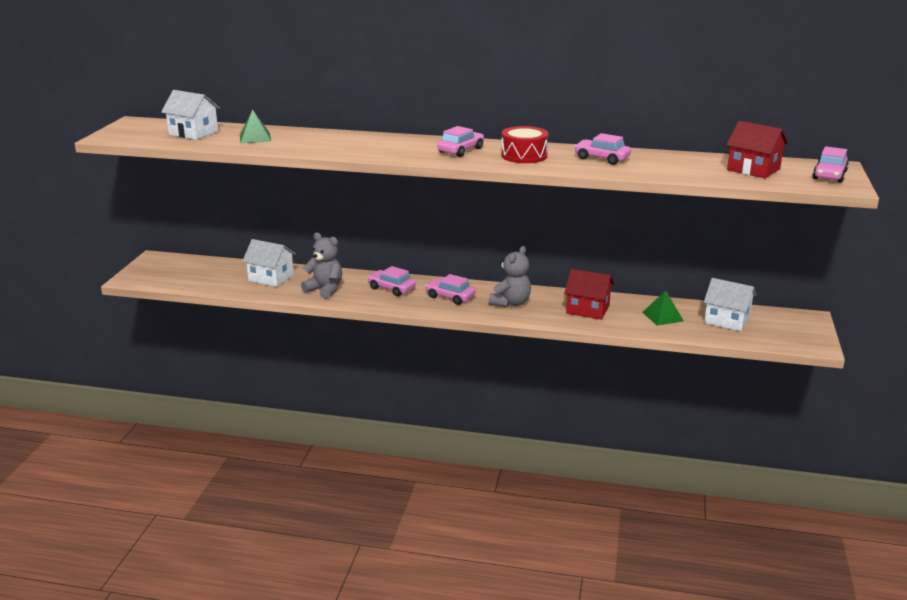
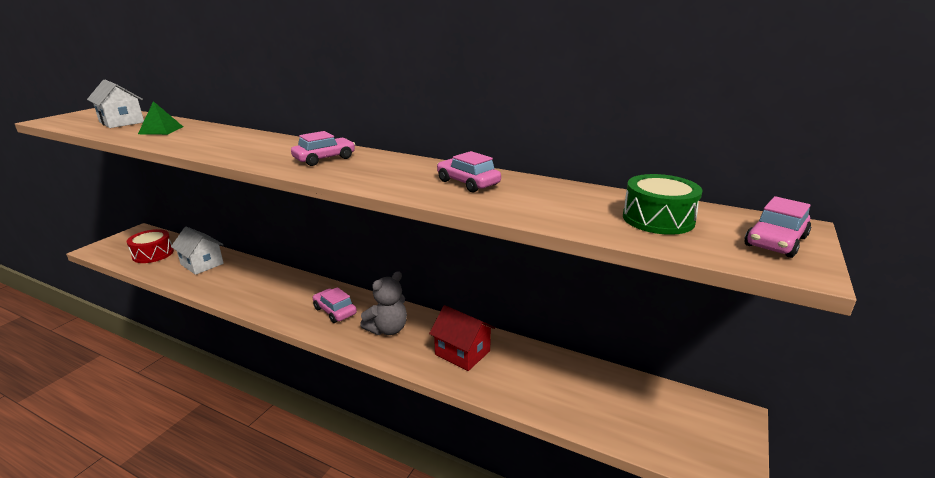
camera: 15 degrees right, 0 degrees up
(325, 290) = (231, 284): grey teddy bear -> none
(391, 288) = (290, 292): pink car -> none
(524, 155) = (382, 171): red drum -> red drum (153, 254)
(662, 316) = (543, 379): green pyramid -> none
(727, 320) = (620, 400): white house -> none
(753, 169) = (658, 219): red house -> green drum

